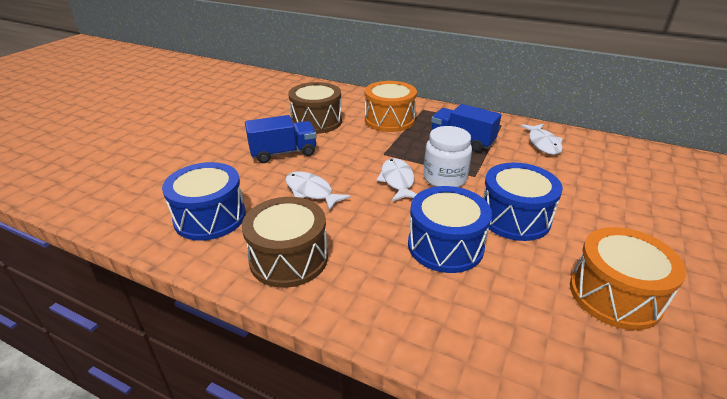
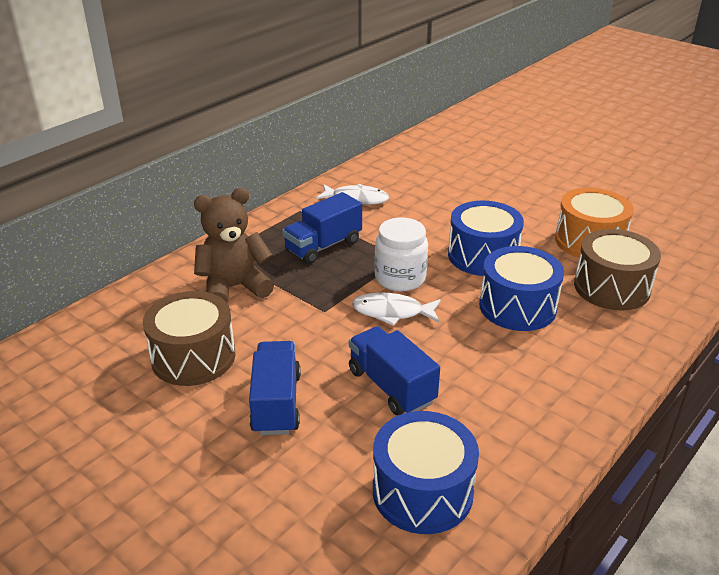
camera: 75 degrees left, 0 degrees up
(289, 258) = (521, 420): brown drum -> brown drum (611, 287)
(311, 191) = (391, 386): white fish -> blue truck
(389, 120) = (234, 288): orange drum -> brown teddy bear

